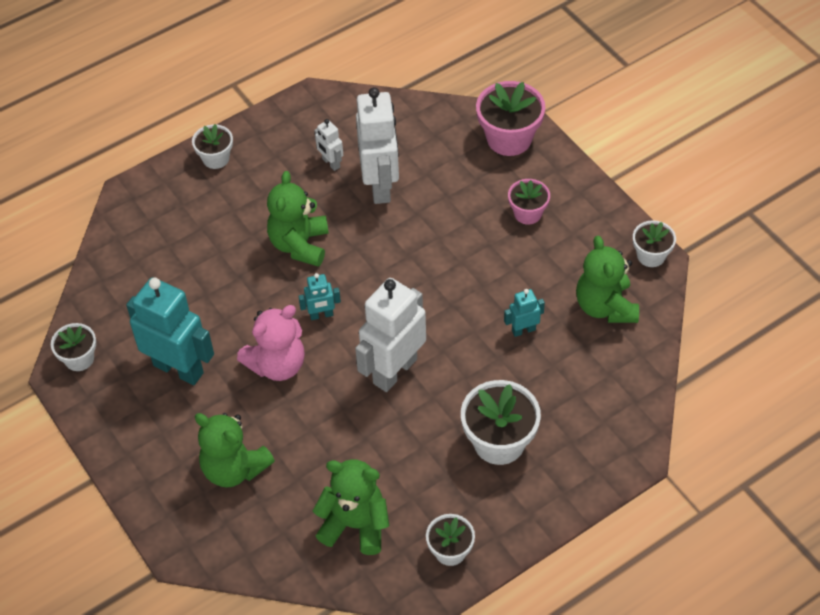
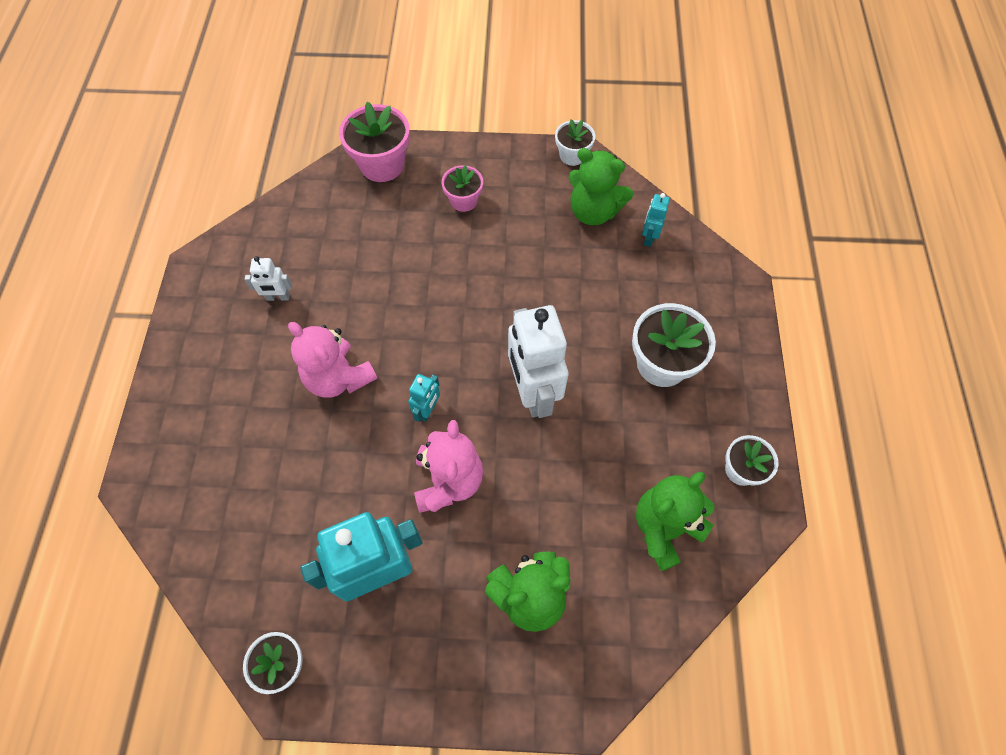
camera: 55 degrees left, 10 degrees up
(216, 158) = (177, 382): white flower pot -> none
(299, 245) = (339, 378): green teddy bear -> pink teddy bear
(380, 186) = (338, 278): white robot -> none
(523, 330) = (570, 276): turquoise robot -> turquoise robot (649, 237)

